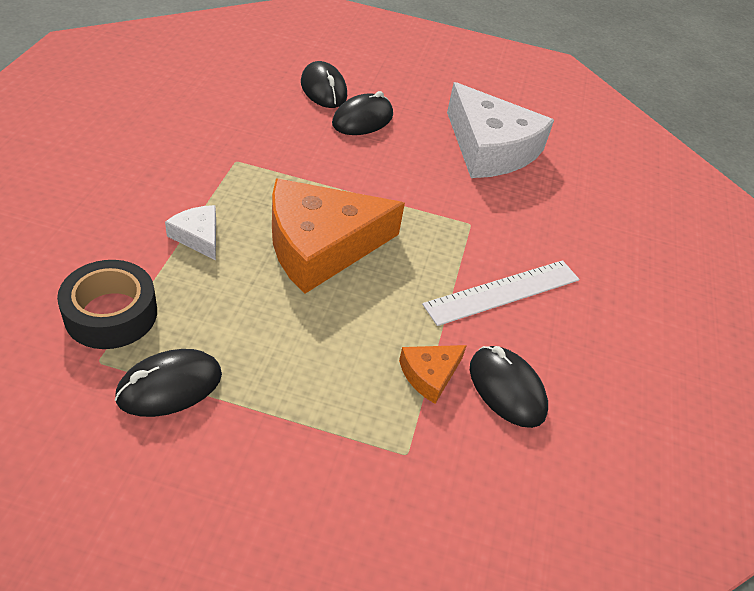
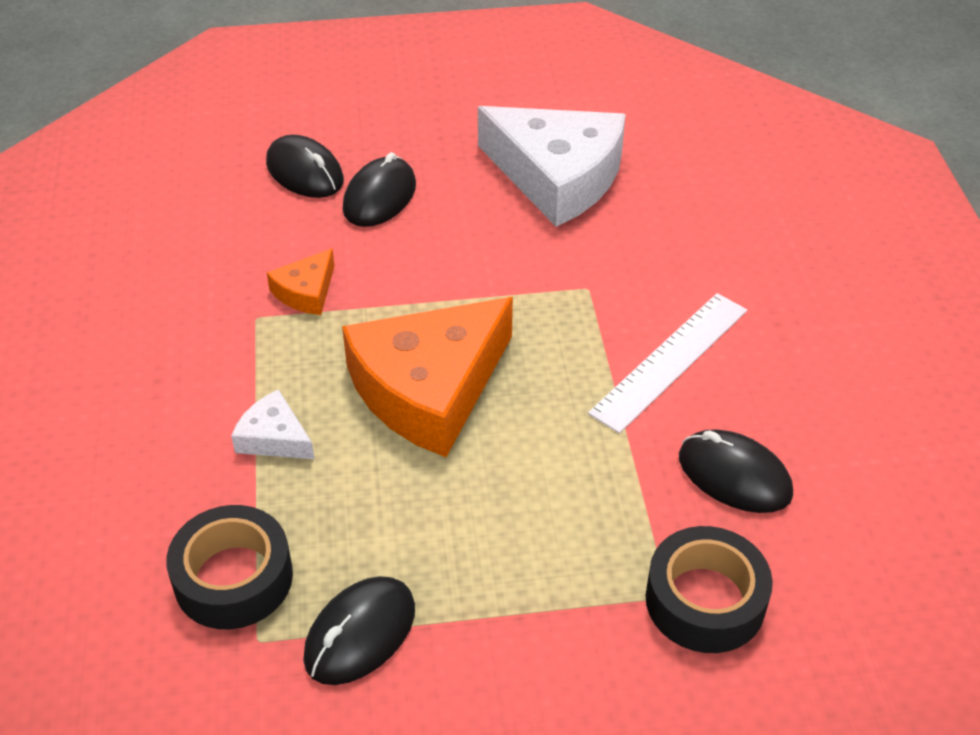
camera: 15 degrees left, 0 degrees up
(429, 375) = (642, 495): orange cheese -> orange cheese (306, 291)
(433, 469) = (705, 600): none -> black tape

